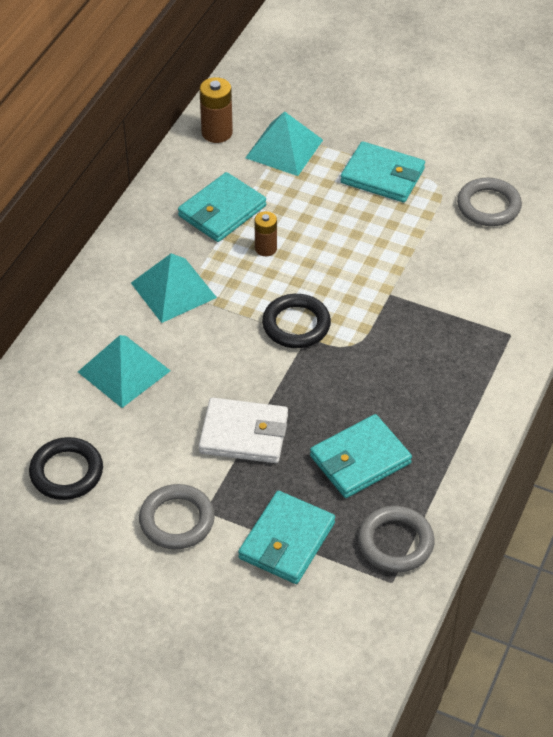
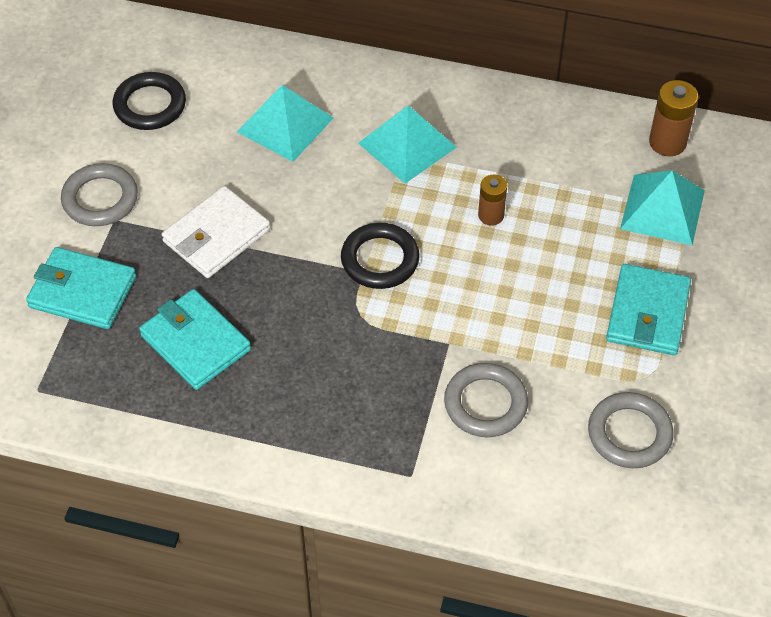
camera: 80 degrees right, 5 degrees up
(222, 211) = (539, 167): turquoise wallet -> none
(244, 434) = (216, 236): white wallet -> white wallet turned 45 degrees clockwise
(395, 542) = (87, 388): grey ring -> grey ring (485, 403)

